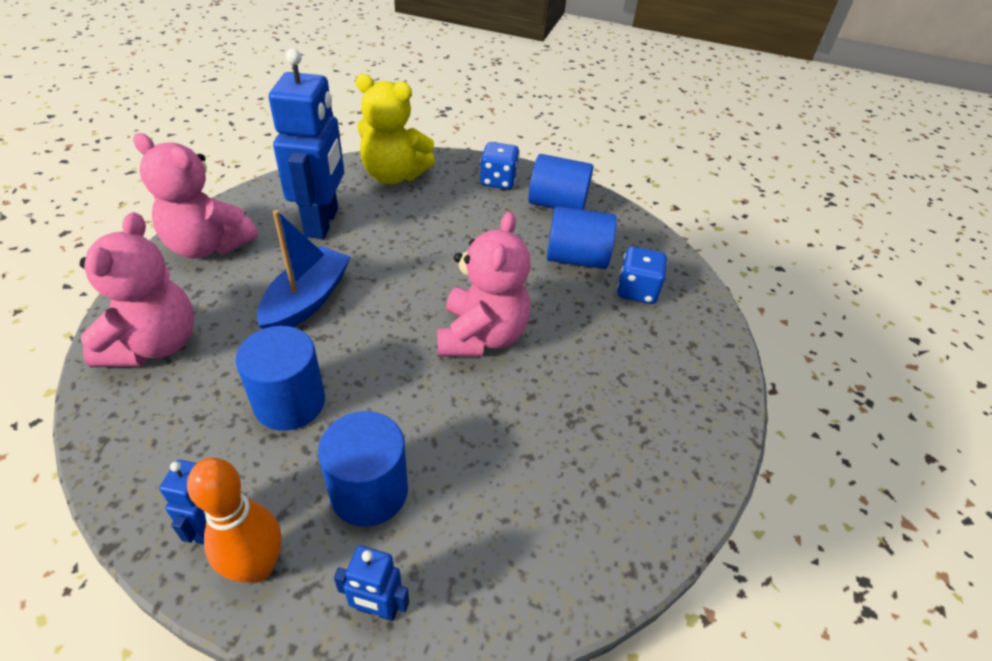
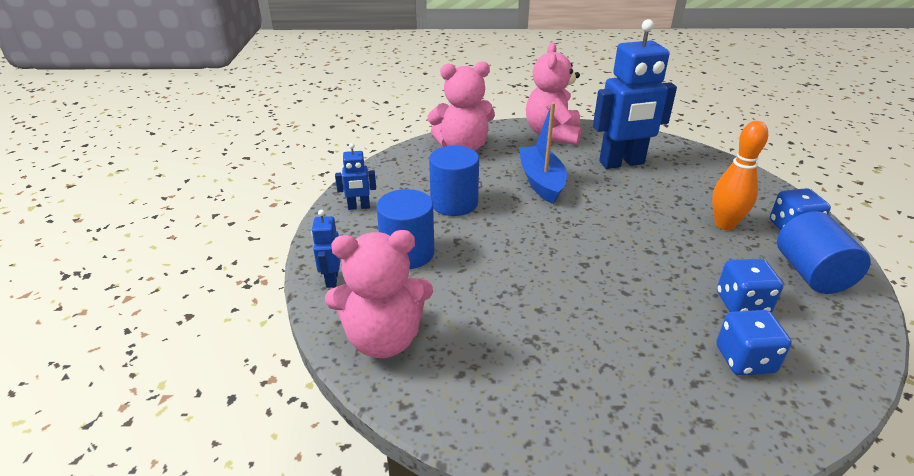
camera: 75 degrees right, 10 degrees down
(257, 567) = (342, 229): orange bowling pin -> orange bowling pin (724, 224)
(307, 301) = (541, 182): blue boat -> blue boat turned 105 degrees counterclockwise
(394, 175) = (717, 174): yellow teddy bear -> none
(481, 336) = (580, 267): pink teddy bear -> pink teddy bear (383, 339)
(576, 258) = (742, 304): blue cylinder -> blue dice

